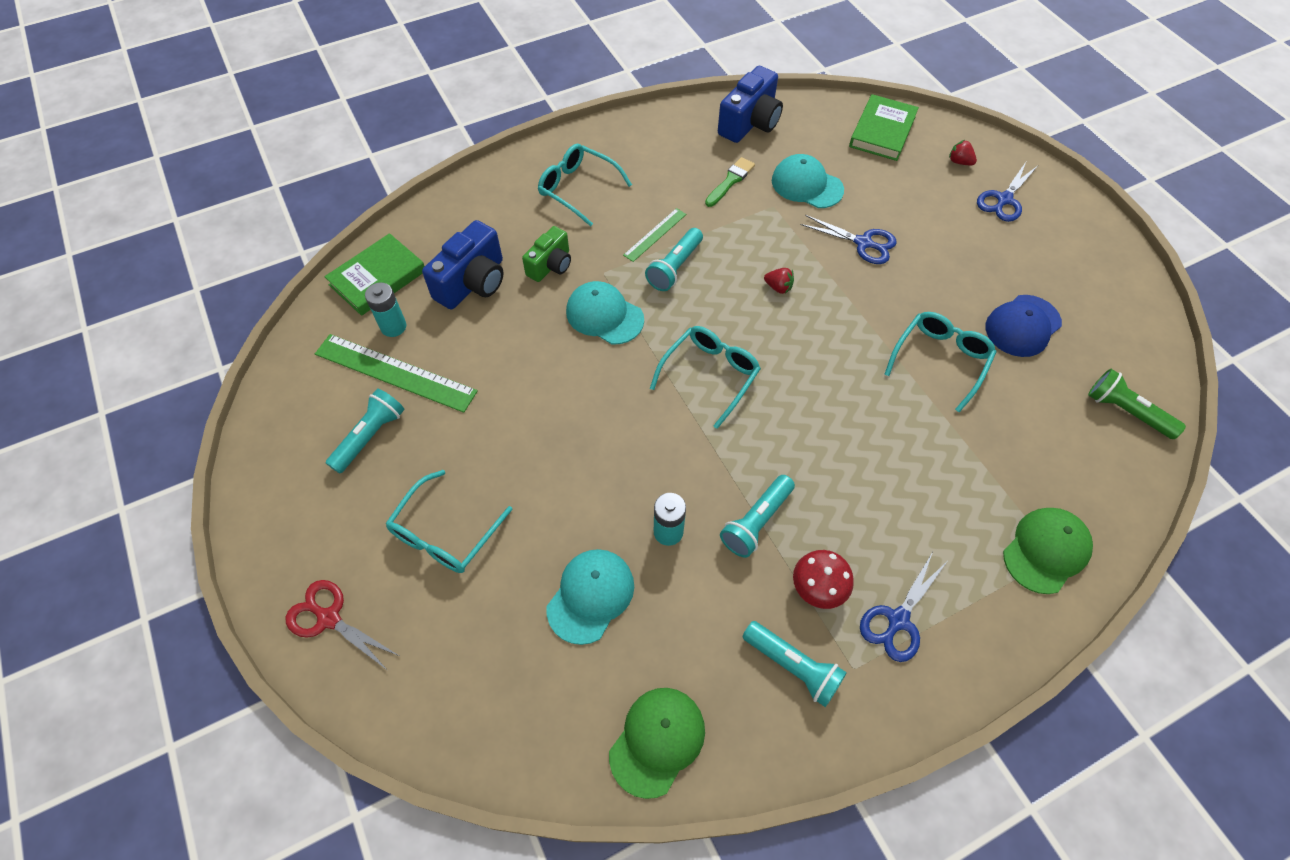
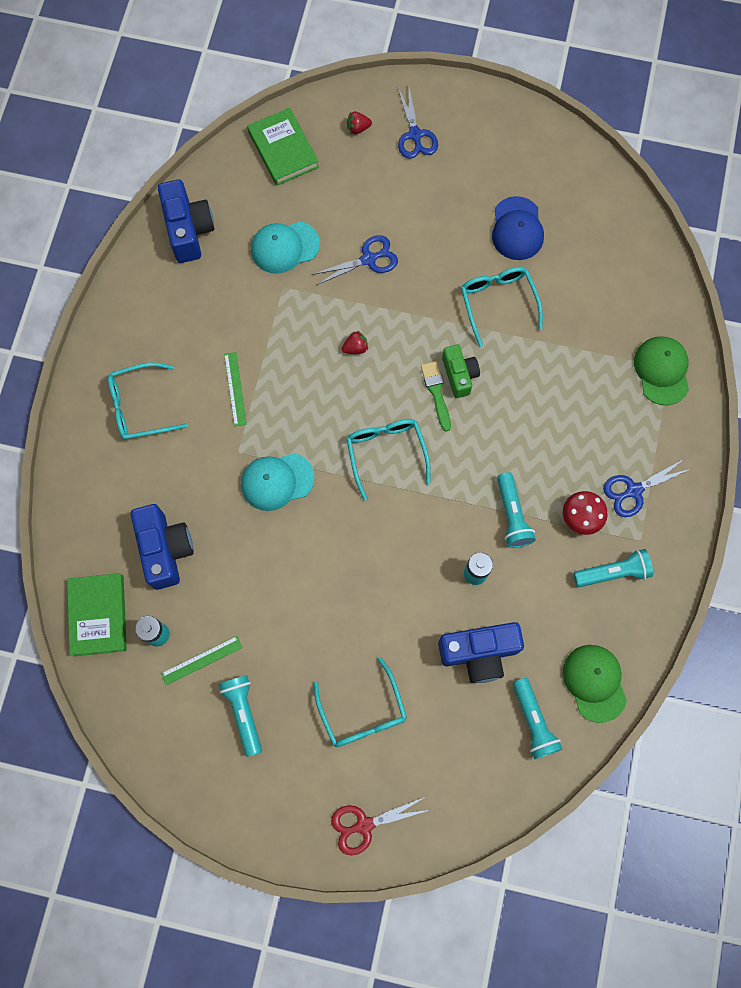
camera: 50 degrees left, 15 degrees up
(395, 372) = (202, 660): green ruler -> green ruler, size x0.53
(550, 265) = (198, 483): green camera -> green camera (459, 375)
(590, 596) = (479, 653): turquoise cap -> blue camera
(675, 267) = (277, 400): turquoise flashlight -> turquoise flashlight (533, 721)
(730, 181) = (232, 294): green brush -> green brush (436, 393)
(898, 620) = (634, 490): blue scissors -> blue scissors turned 75 degrees clockwise
(1126, 412) = (621, 235): green flashlight -> none

